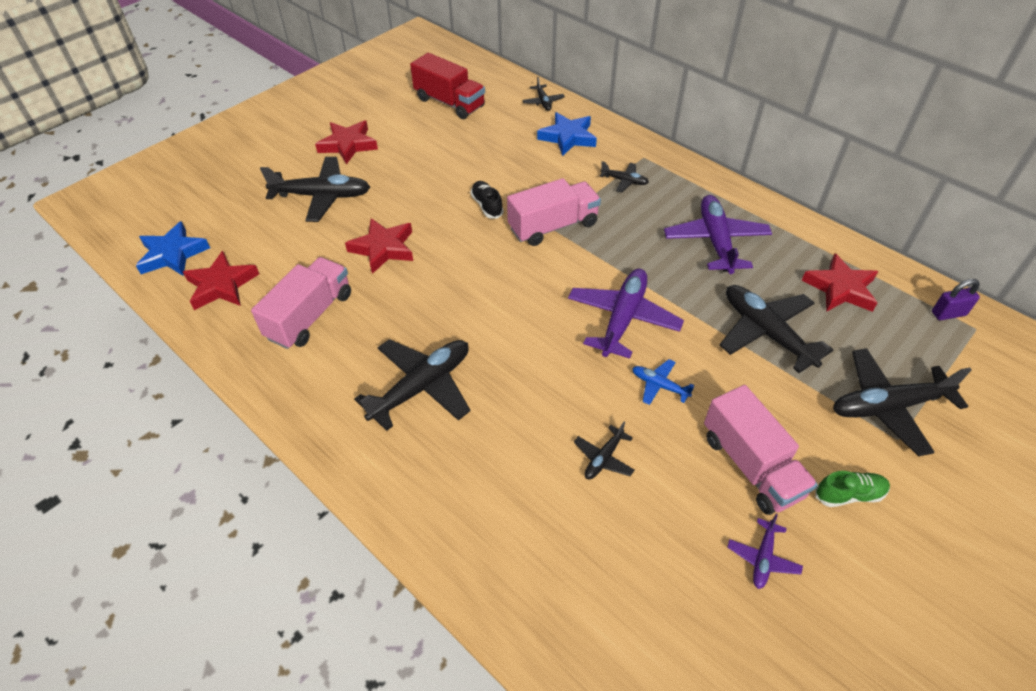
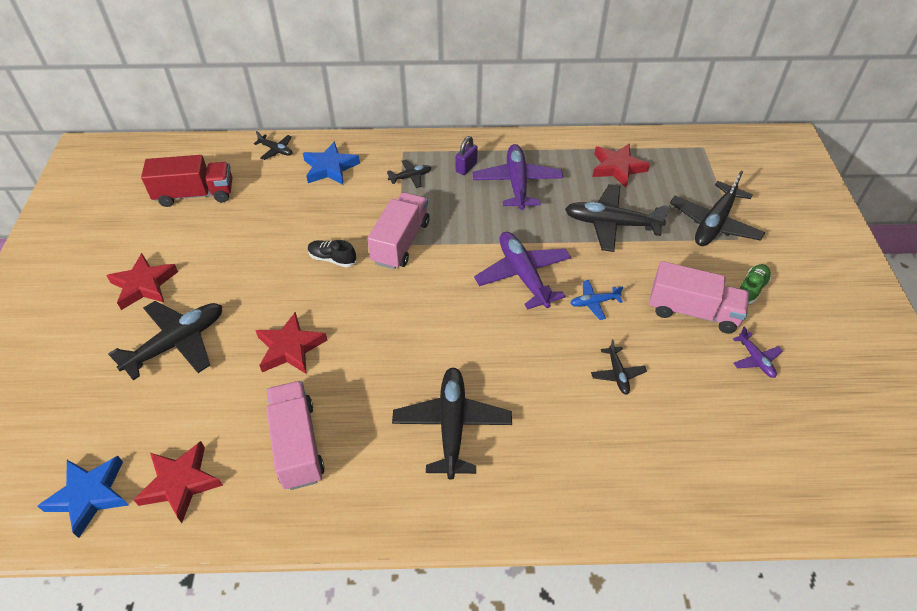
camera: 45 degrees left, 0 degrees up
(715, 241) = (517, 183): purple plane -> purple plane turned 45 degrees clockwise
(948, 313) = (682, 147): purple padlock -> purple padlock (466, 167)

